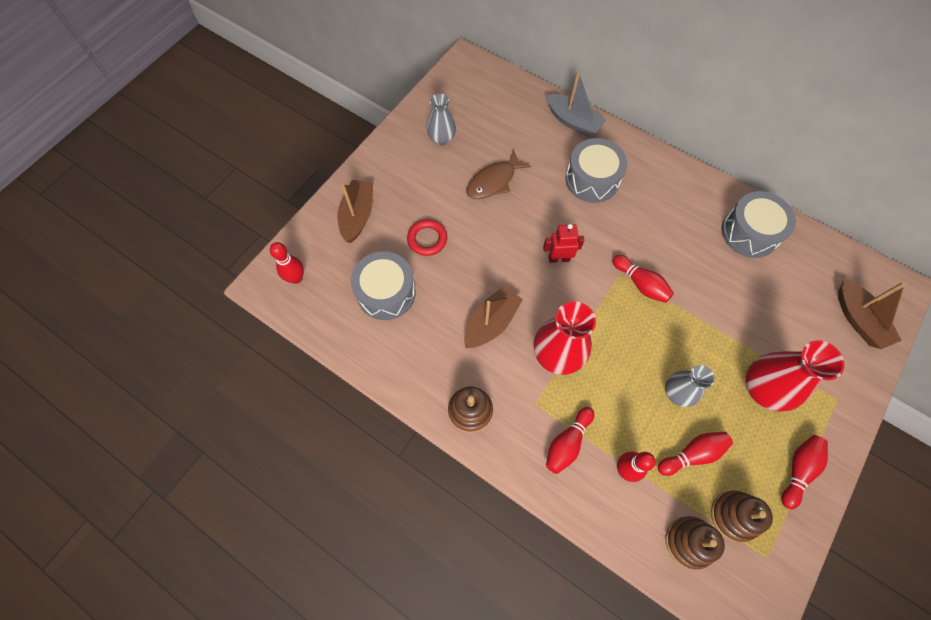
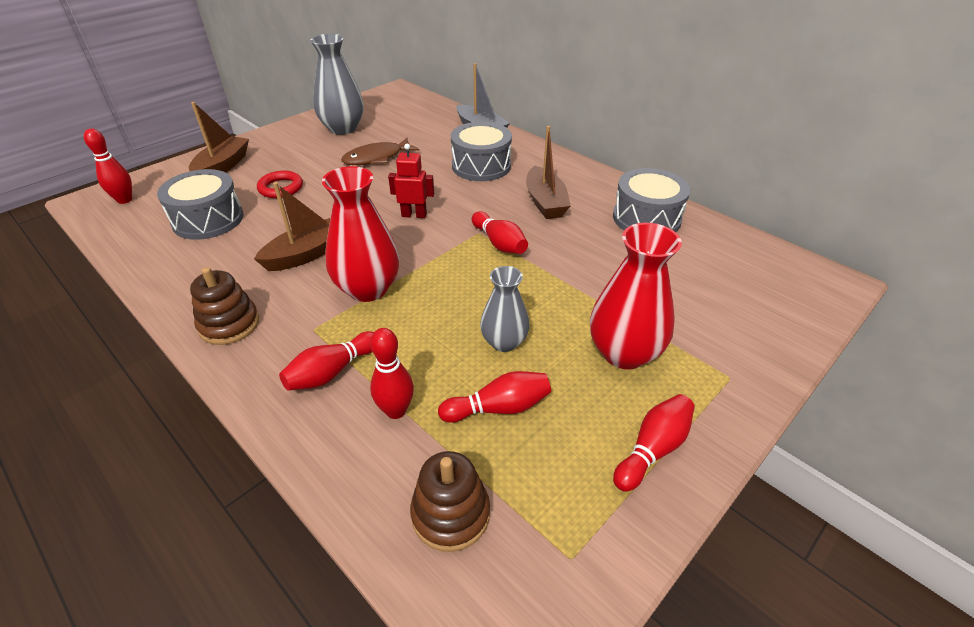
camera: 10 degrees right, 25 degrees down
(441, 138) = (343, 128): grey vase -> grey vase, size x1.60
(734, 516) = (535, 491): brown stacking toy -> none
(858, 319) = (773, 303): brown boat -> brown boat (545, 202)

